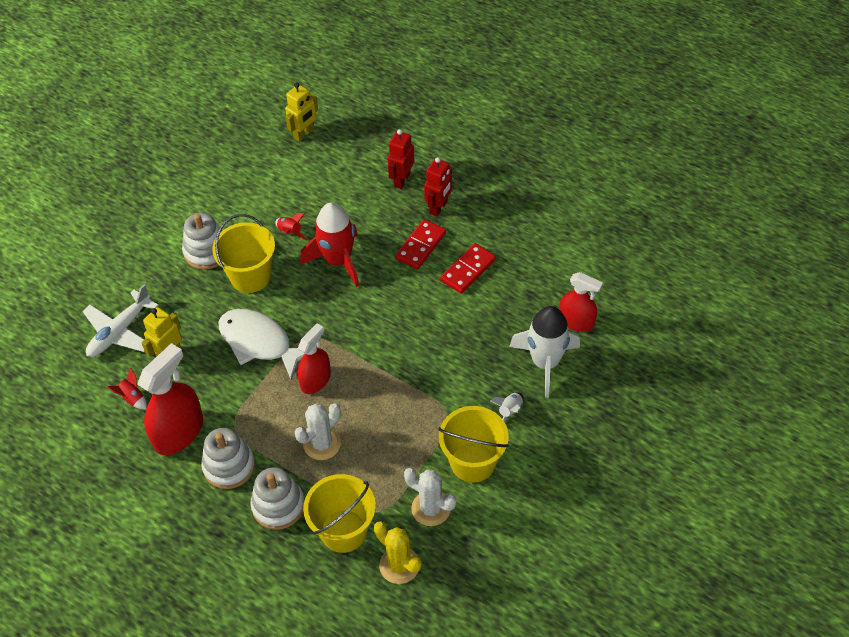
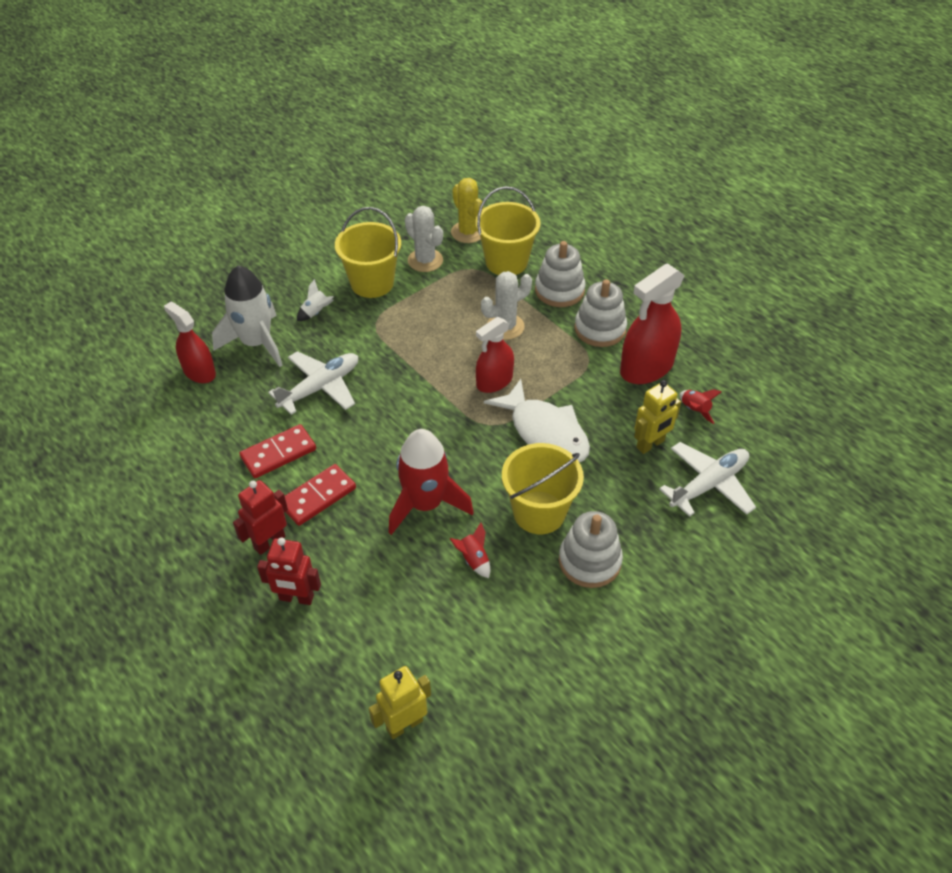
camera: 165 degrees left, 5 degrees down
(401, 180) = (296, 598): red robot -> red robot turned 60 degrees clockwise
(464, 334) = (320, 387): none -> white plane

